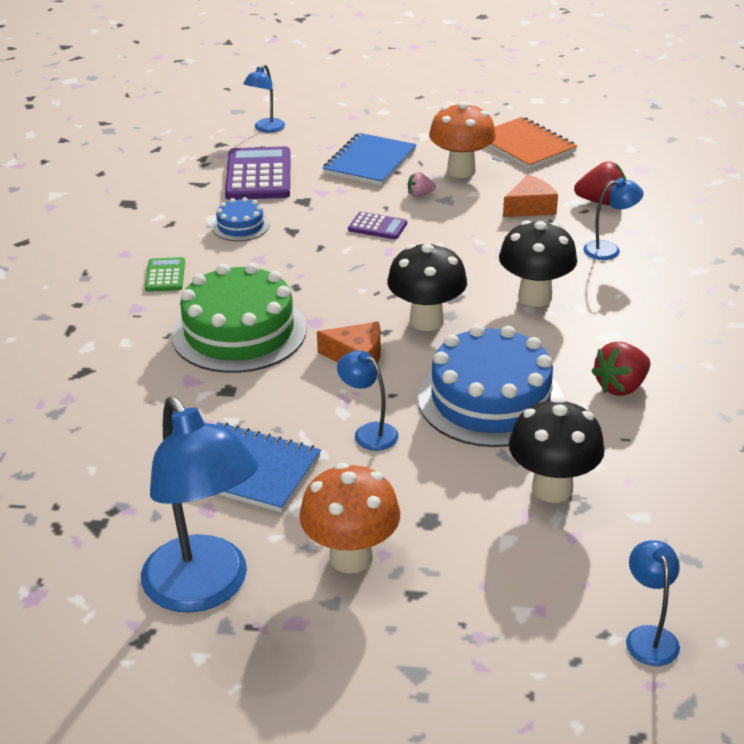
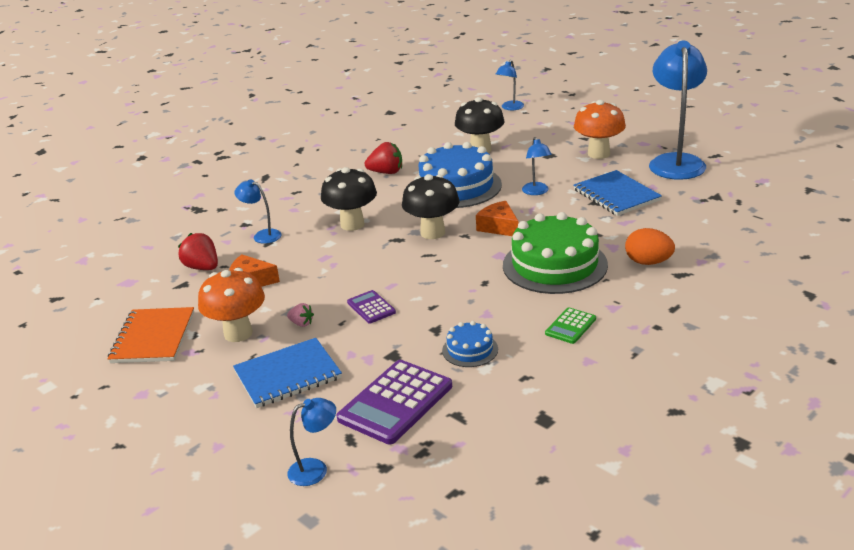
camera: 140 degrees left, 5 degrees down
(131, 374) = (648, 262): none -> orange egg

